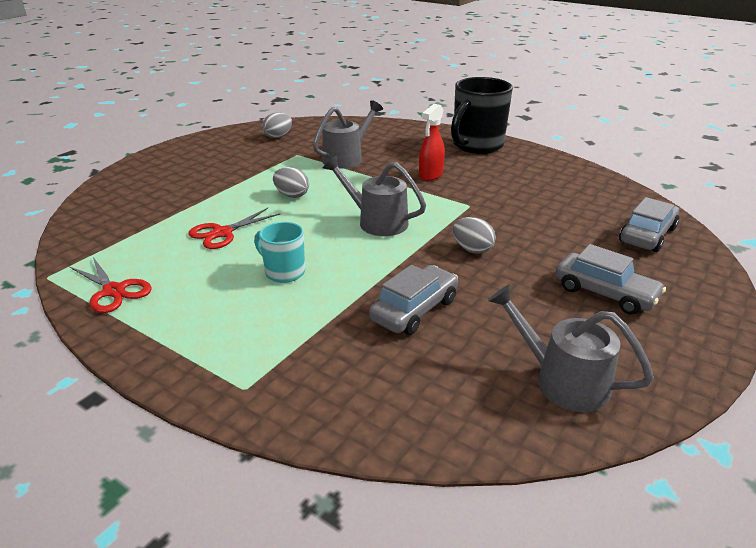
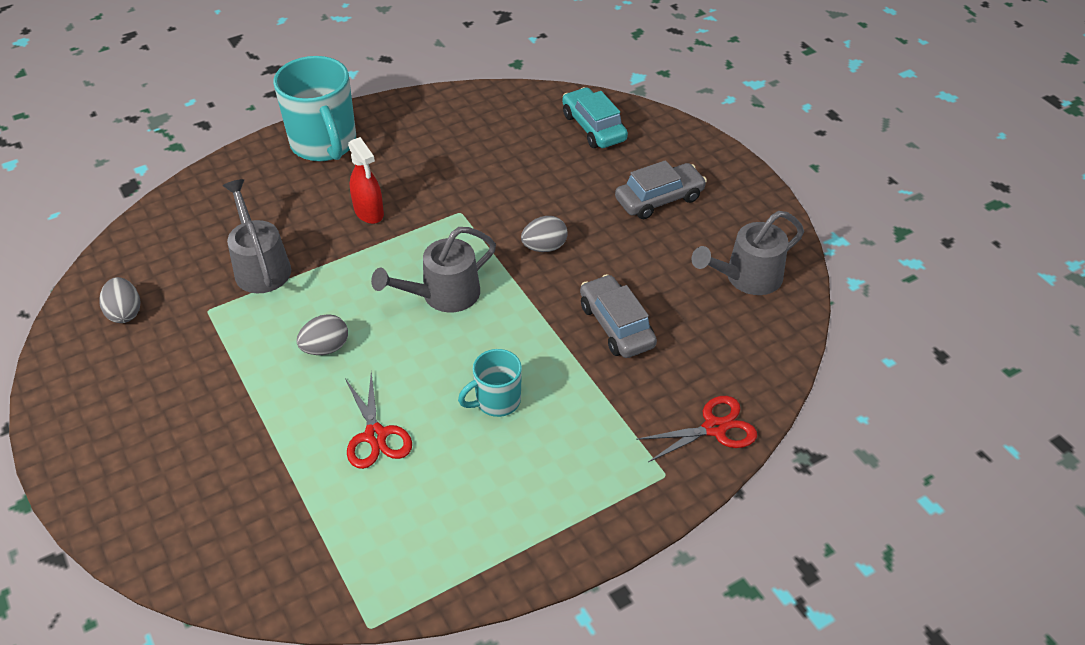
camera: 65 degrees left, 15 degrees up
(114, 291) = (445, 559): red scissors -> red scissors (715, 428)
(476, 145) = (324, 144): black mug -> turquoise mug
(647, 235) = (593, 127): grey car -> turquoise car

